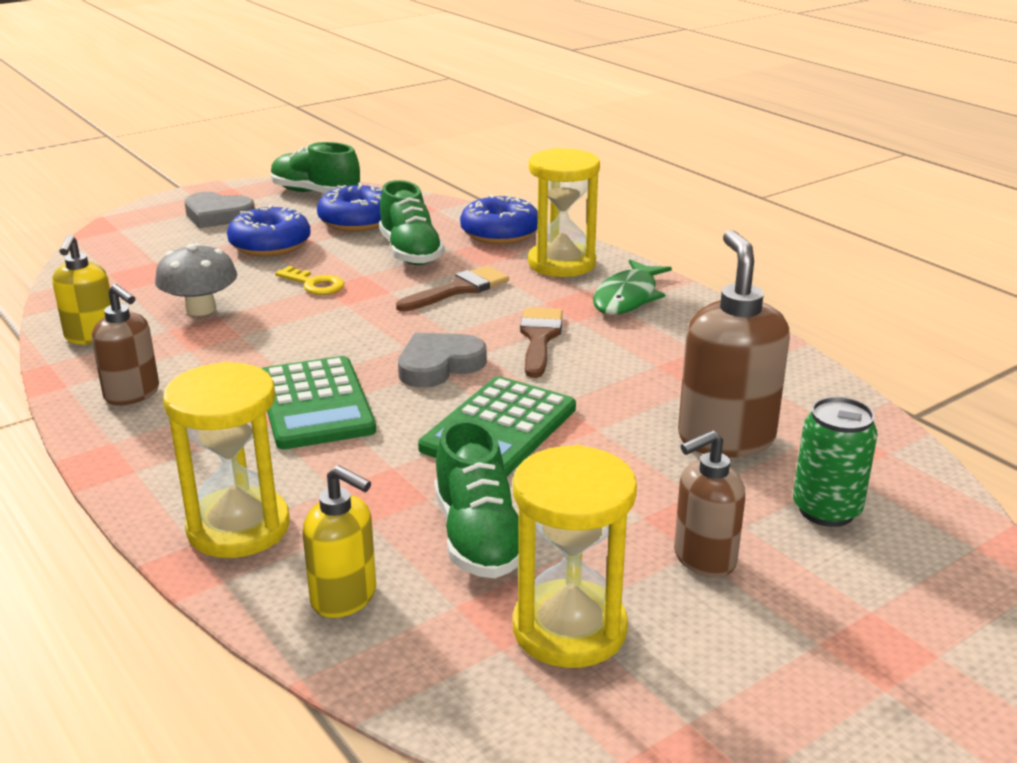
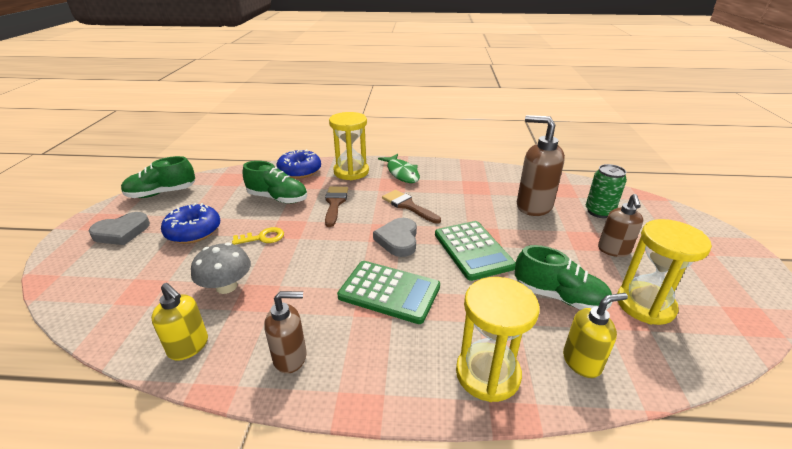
camera: 50 degrees left, 5 degrees up
(357, 221) = (218, 196): blue donut -> none

